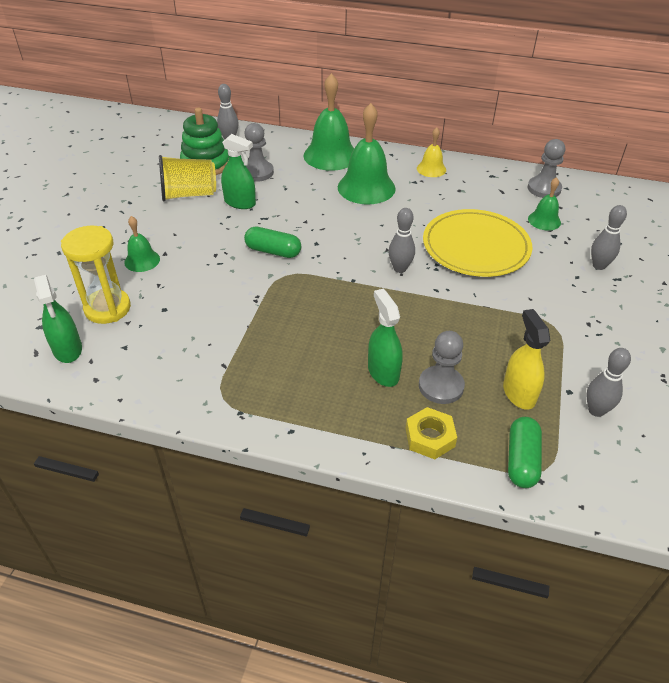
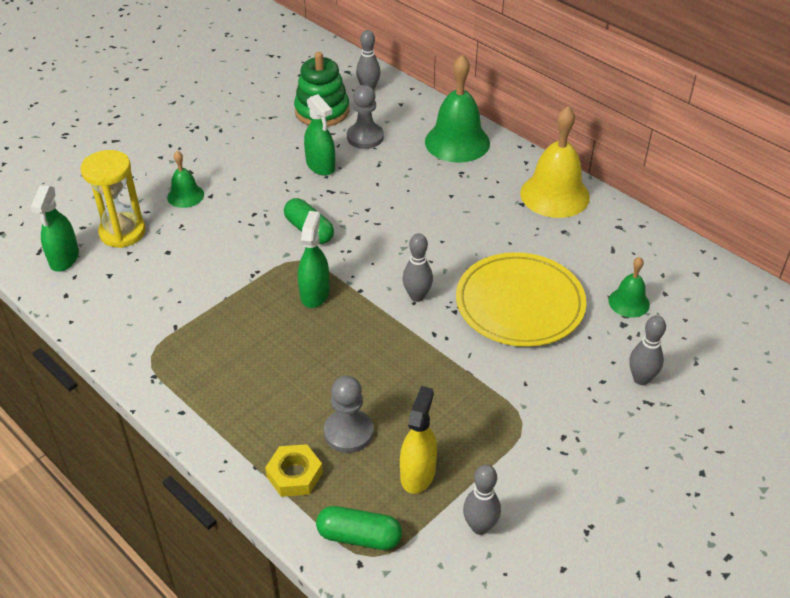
camera: 30 degrees right, 0 degrees up
(189, 194) = (280, 140): yellow cup -> none
(366, 187) = (462, 193): green bell -> none
(383, 372) = (307, 394): green spray bottle -> green spray bottle (315, 294)
(431, 169) = (554, 195): yellow bell -> yellow bell, size x1.89
(521, 460) = (359, 536): green capsule -> green capsule turned 60 degrees clockwise
(544, 189) = (667, 264): grey pawn -> none

